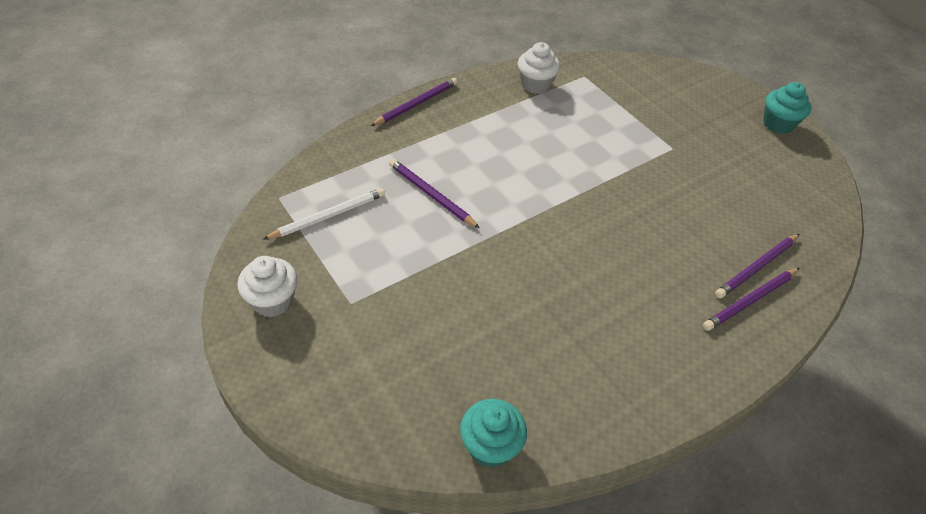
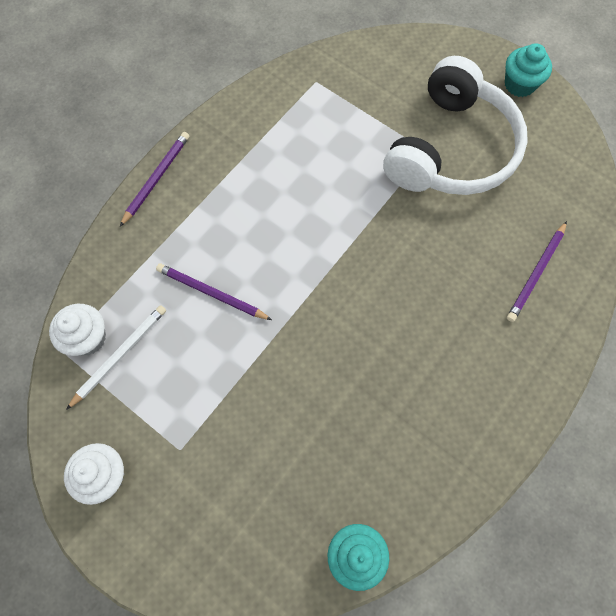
camera: 15 degrees left, 20 degrees up
(535, 85) = (270, 110): white cupcake -> white cupcake (88, 338)
(697, 153) = (452, 149): none -> white headphones
(750, 301) = (538, 314): purple pencil -> none

